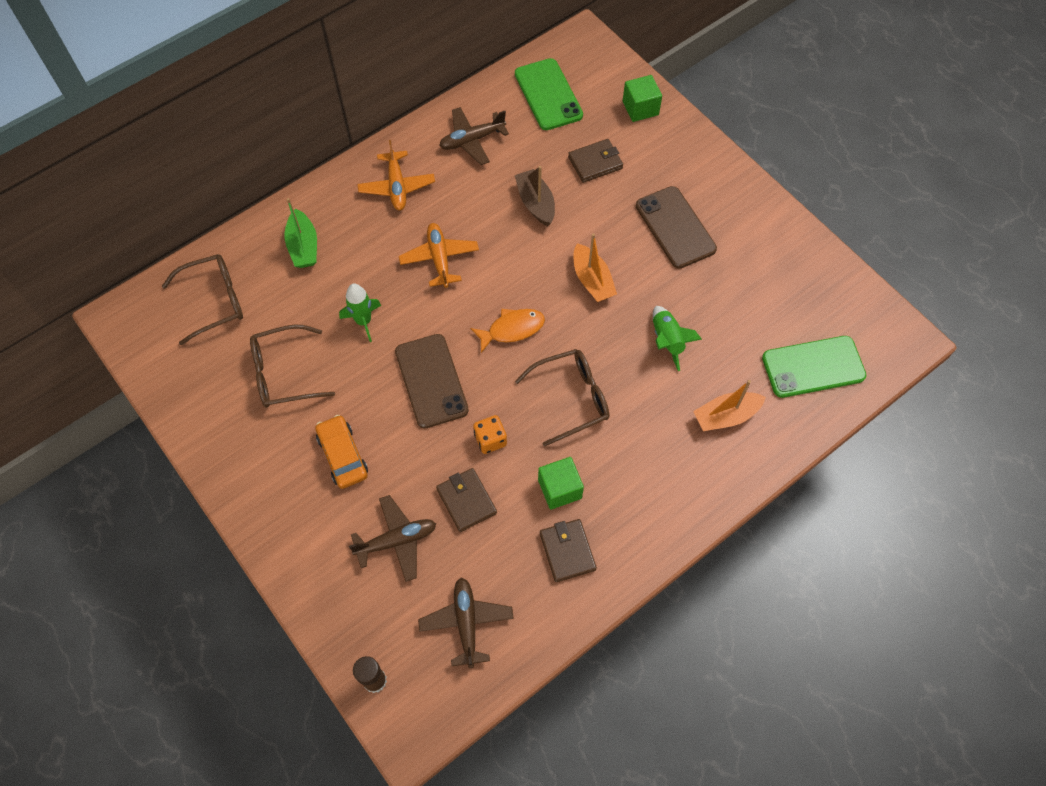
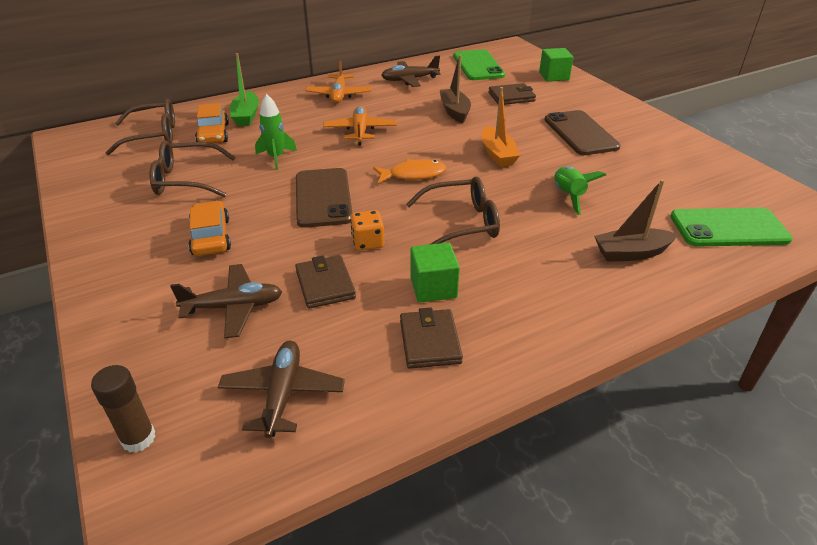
camera: 10 degrees right, 25 degrees down
(280, 287) = (213, 134): none -> orange car
(726, 416) = (631, 253): orange boat -> brown boat

